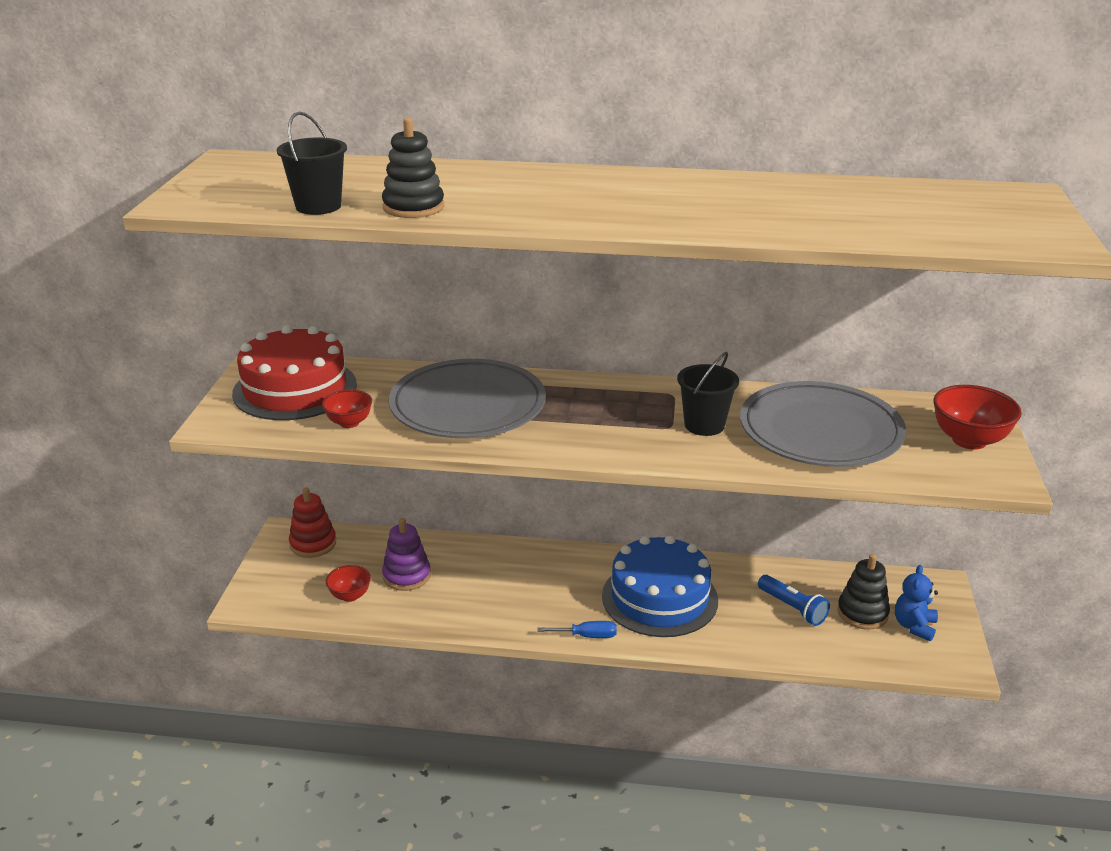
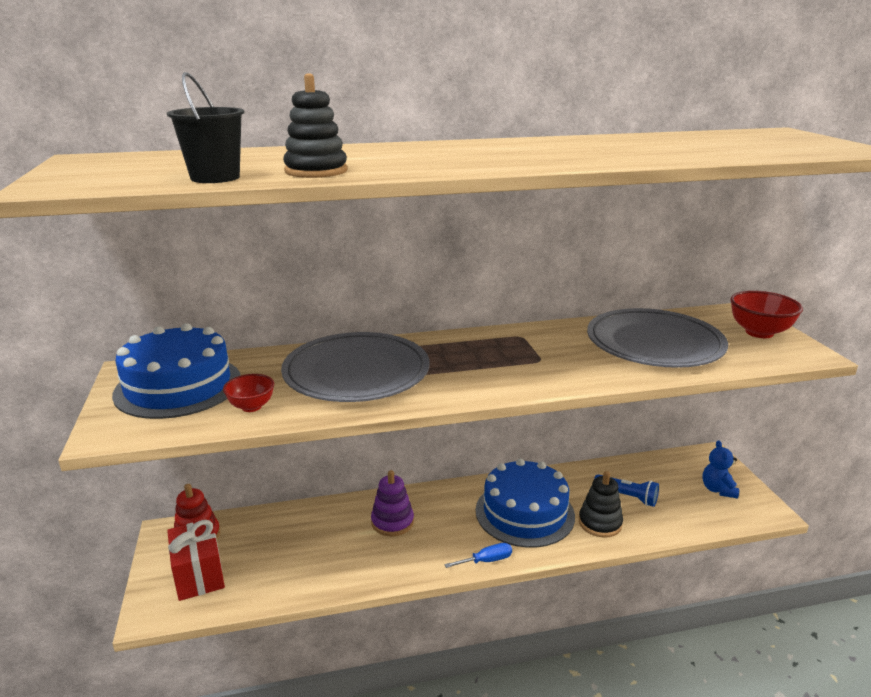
camera: 20 degrees left, 5 degrees down
(295, 389) = (178, 386): red cake -> blue cake
(301, 580) = (199, 575): none -> red gift
(350, 596) = (254, 578): red bowl -> none
(406, 576) = (300, 545): purple stacking toy -> purple stacking toy (392, 522)
(704, 425) = (565, 354): black bucket -> none
(862, 613) = (677, 488): black stacking toy -> black stacking toy (600, 523)

